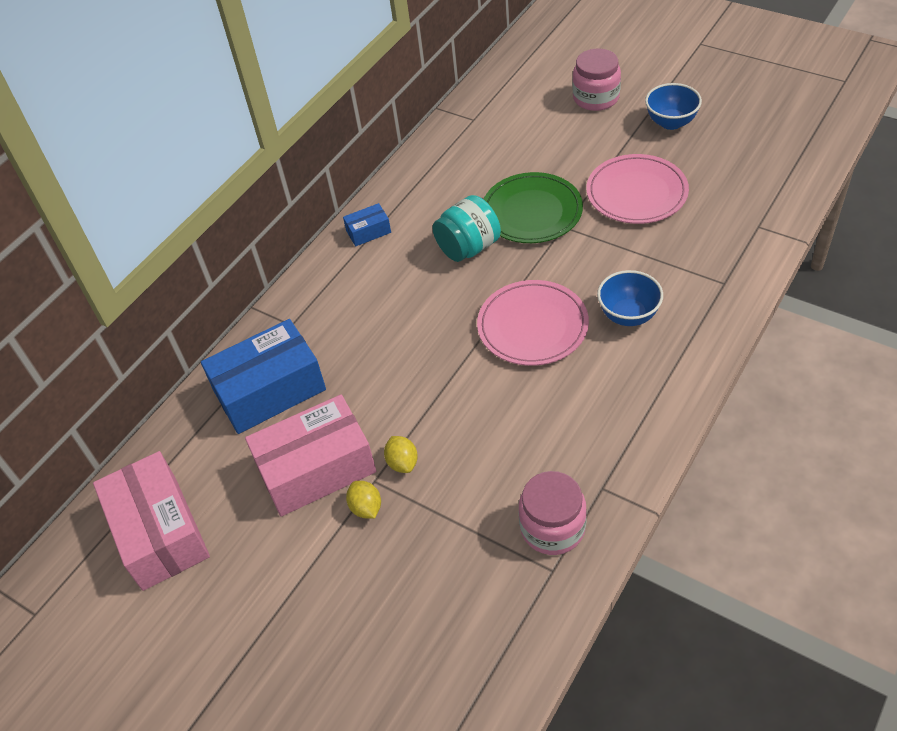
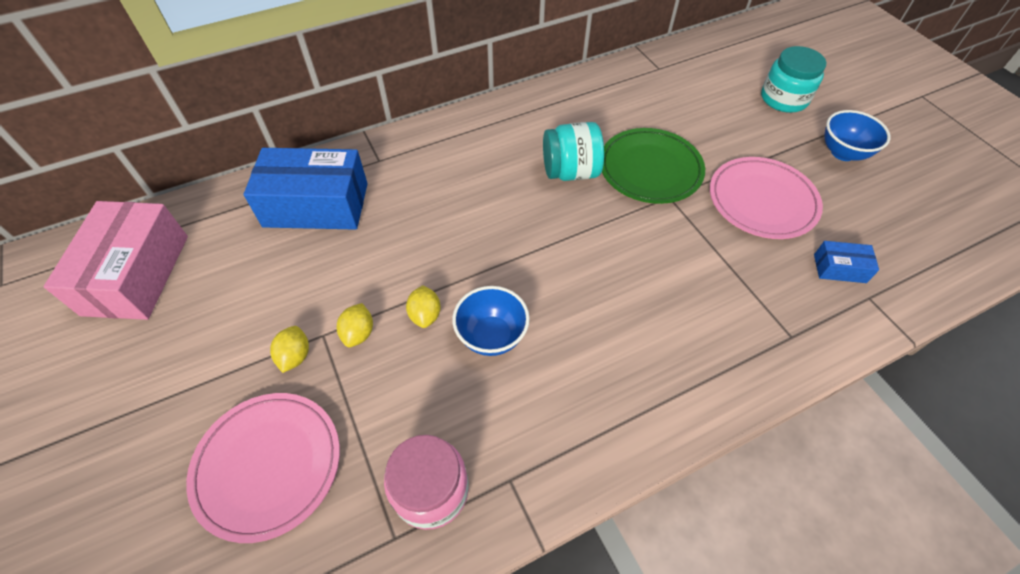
camera: 25 degrees right, 5 degrees up
(316, 469) = (289, 294): pink box -> none
(368, 231) = (500, 117): blue box -> blue box (839, 268)
(444, 420) = (425, 315): none -> yellow lemon
(532, 326) = (570, 273): pink plate -> pink plate (268, 465)
(596, 98) = (783, 99): pink jar -> turquoise jar
(628, 315) = (669, 314): blue bowl -> blue bowl (491, 336)

